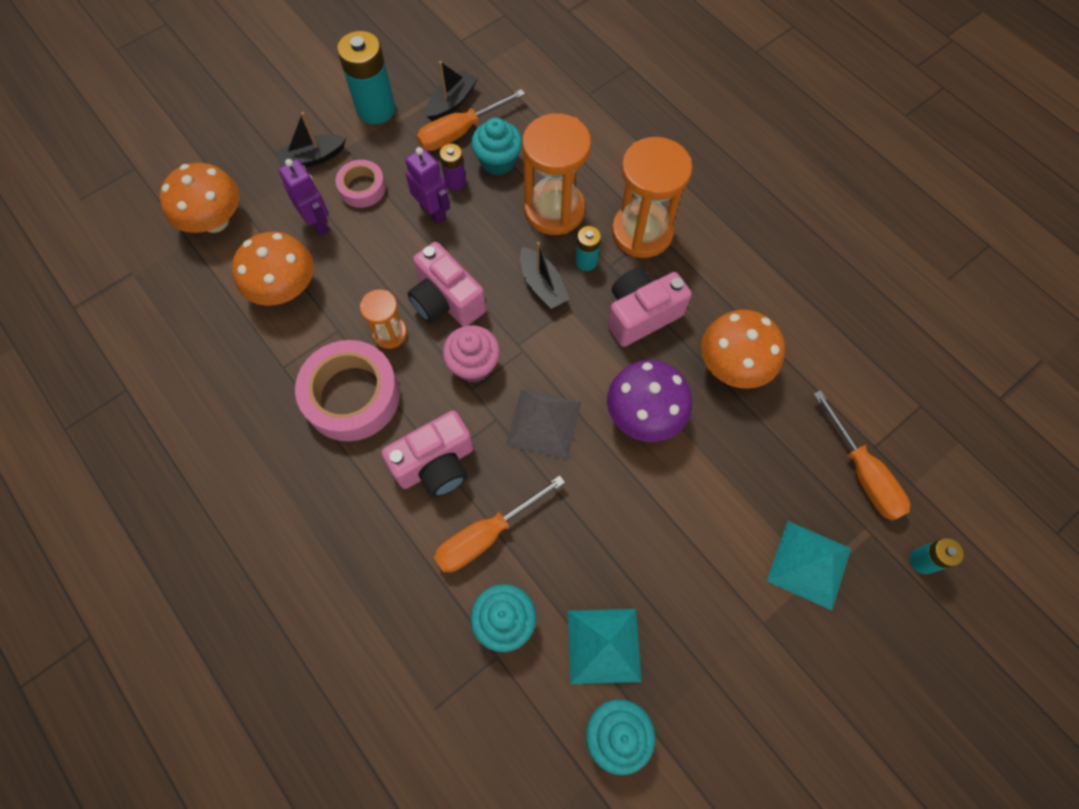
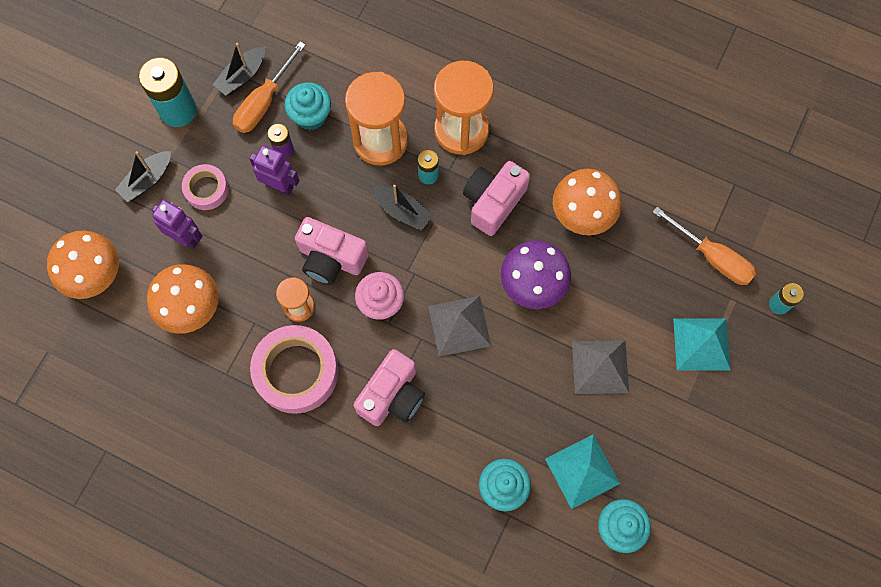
camera: 25 degrees left, 5 degrees up
(452, 102) = (242, 76): black boat -> black boat turned 150 degrees counterclockwise
(486, 535) = (458, 432): orange screwdriver -> none
(678, 536) = (600, 366): none -> grey pyramid

